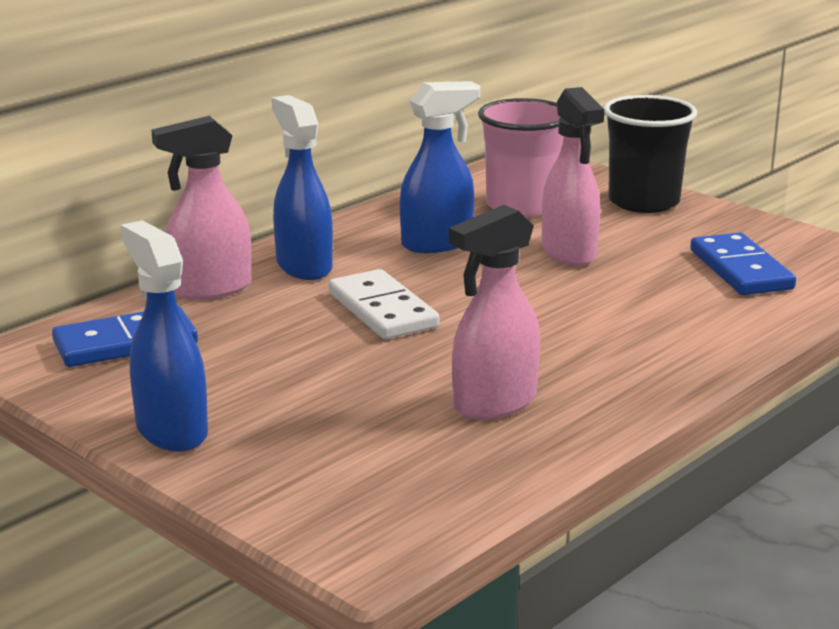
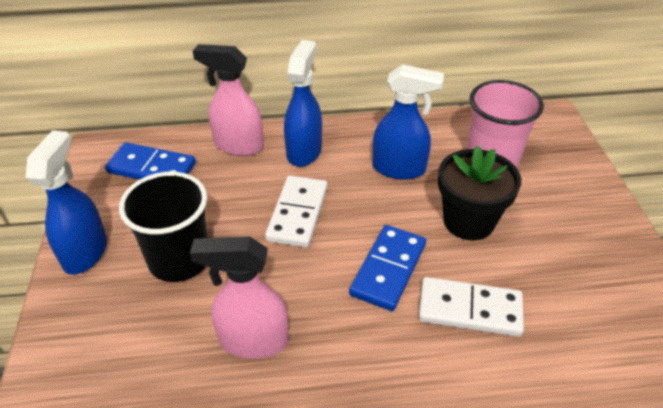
camera: 40 degrees right, 20 degrees up
(569, 253) = (468, 221): pink spray bottle -> black flower pot
(643, 202) = (581, 195): black cup -> black cup (179, 260)
(661, 304) = (469, 310): none -> white domino
(741, 270) = (571, 307): blue domino -> blue domino (388, 269)

